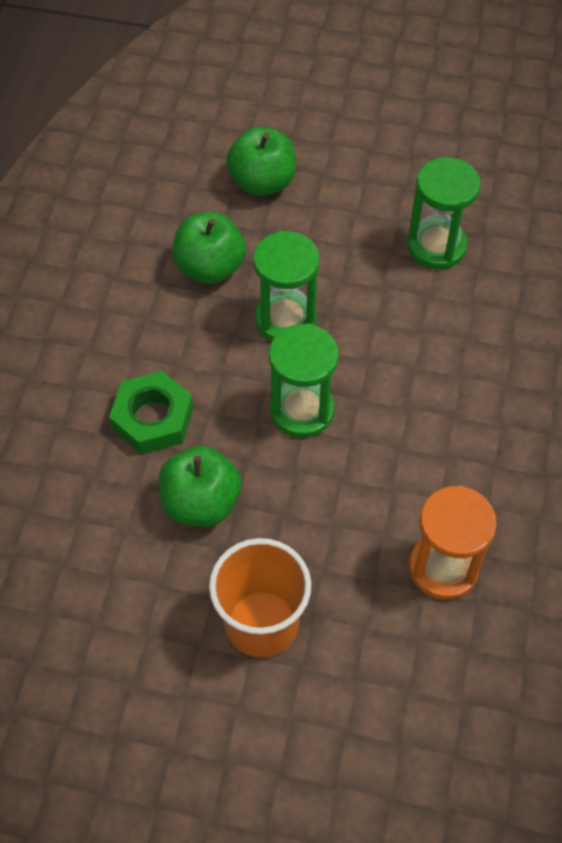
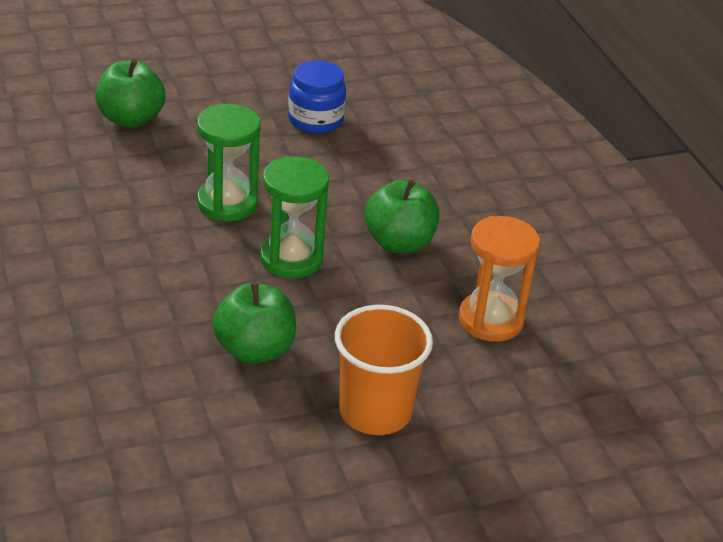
camera: 35 degrees left, 20 degrees down
(153, 418) = (162, 307): green nut -> none
(210, 268) = (130, 188): green apple -> green apple (399, 242)
(436, 246) = (315, 120): green hourglass -> blue jar

